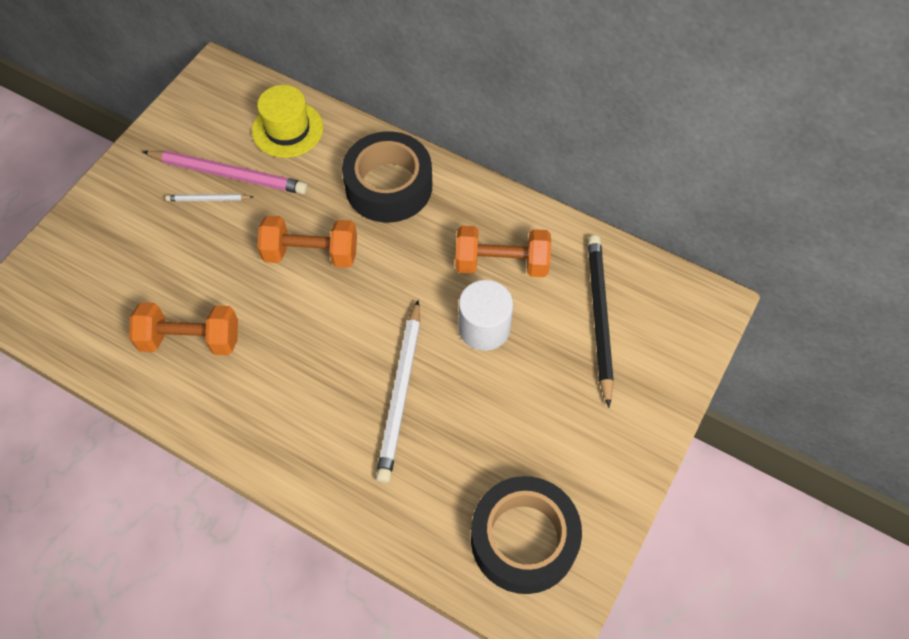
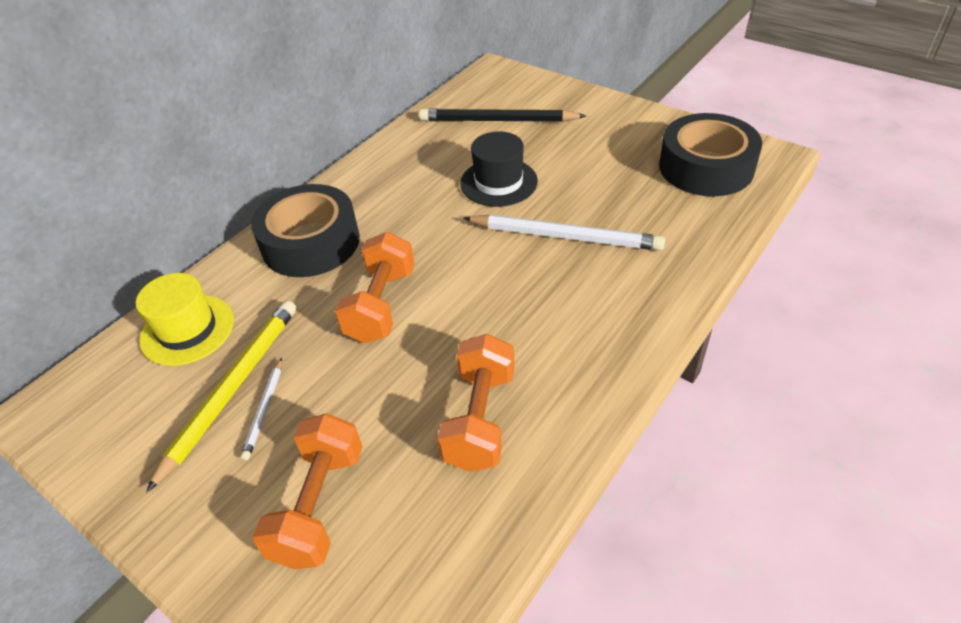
camera: 80 degrees left, 15 degrees down
(228, 174) = (232, 389): pink pencil -> yellow pencil
(484, 328) = (498, 182): white cylinder -> black hat
(501, 263) = (430, 170): orange dumbbell -> orange dumbbell (319, 505)

